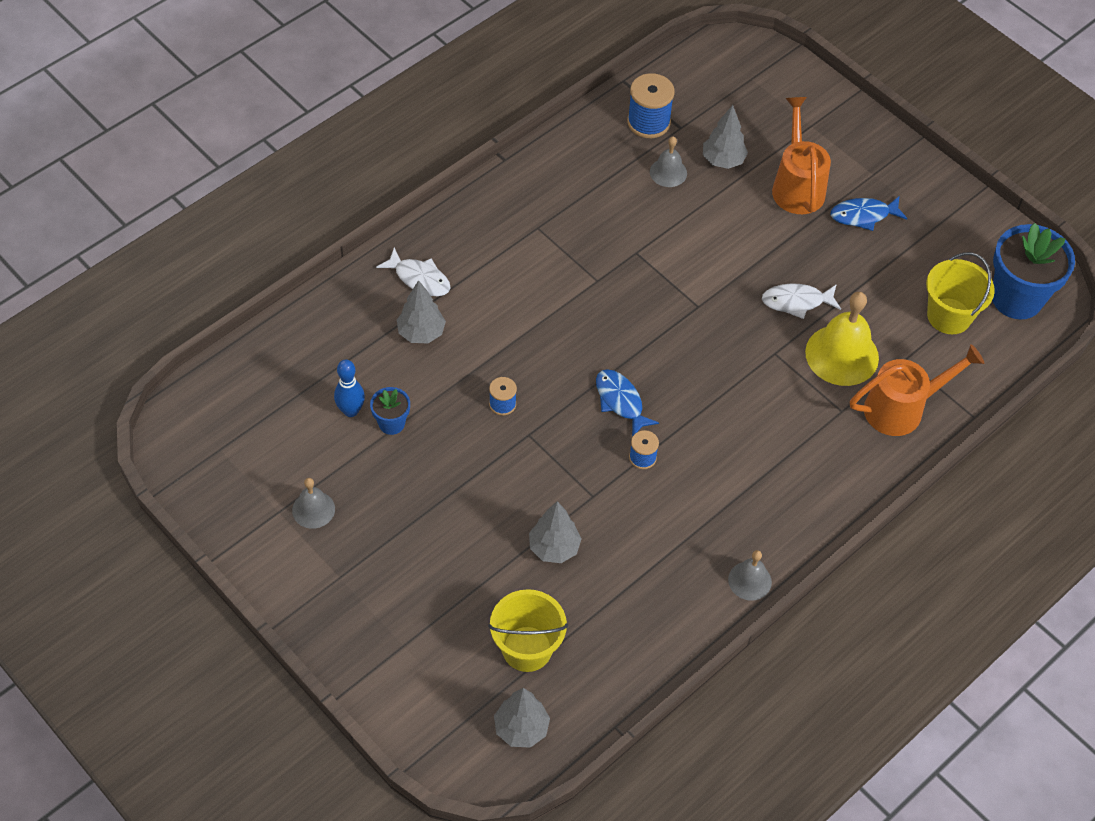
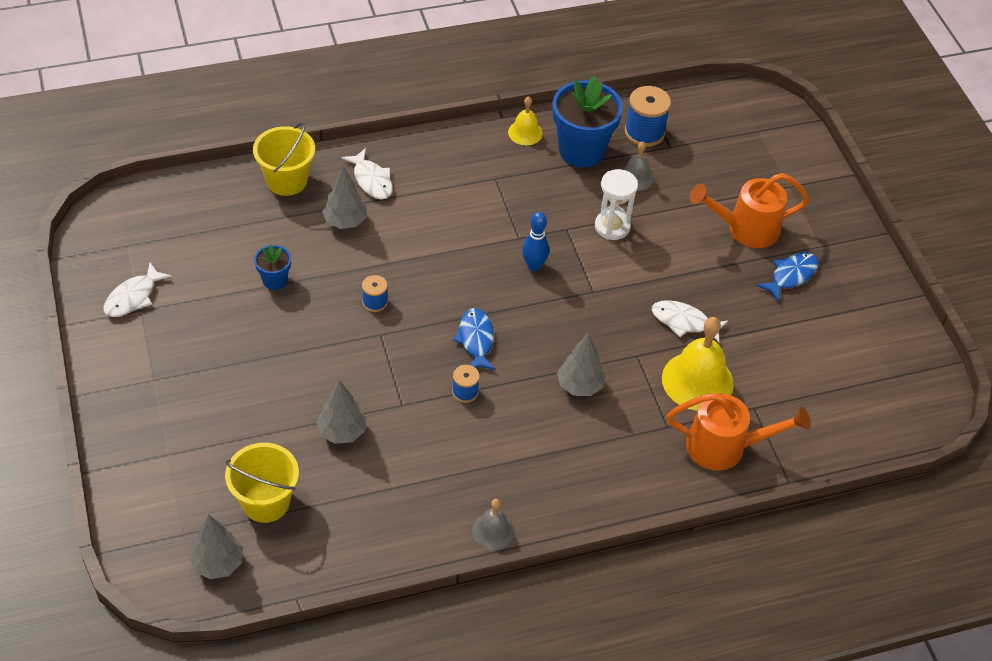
camera: 25 degrees right, 5 degrees down
(262, 501) = (133, 297): none -> white fish
(313, 509) = (168, 320): grey bell -> none
(351, 411) = (249, 258): blue bowling pin -> blue bowling pin (534, 266)
(536, 167) = (525, 132): none -> yellow bell
(676, 233) = (612, 227): none -> white hourglass
(723, 160) = (690, 185): grey tree -> grey tree (579, 386)
(797, 185) = (745, 229): orange watering can -> orange watering can turned 120 degrees counterclockwise
(863, 215) = (791, 276): blue fish -> blue fish turned 120 degrees clockwise
(949, 316) = (819, 388): yellow bucket -> yellow bucket (287, 180)
(1016, 298) = (893, 399): blue flower pot -> blue flower pot (581, 151)

